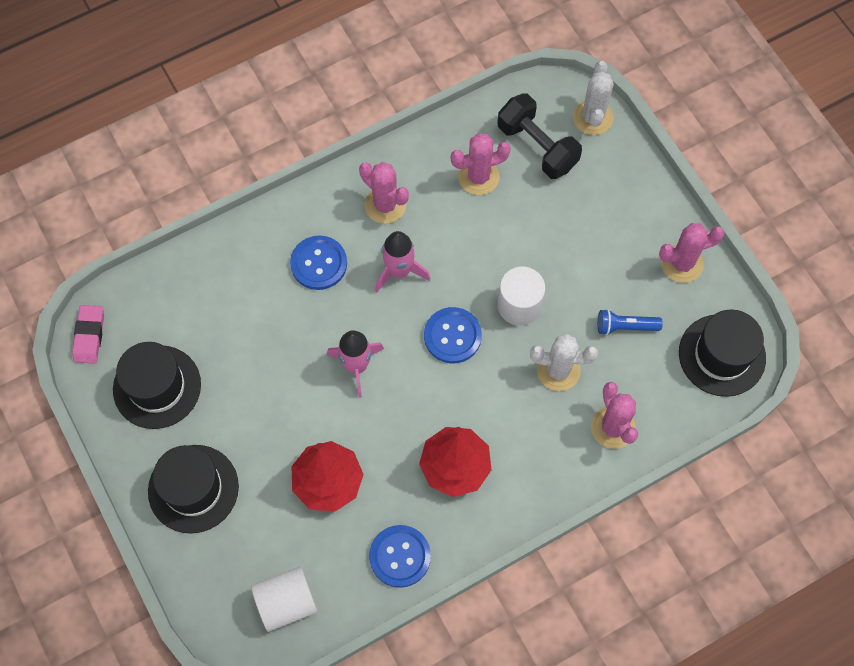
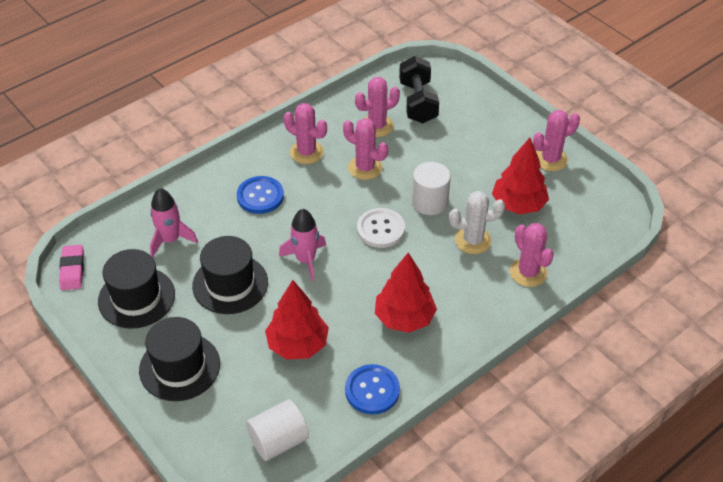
camera: 10 degrees left, 20 degrees down
(399, 271) = (327, 193): pink rocket -> pink rocket (170, 240)
(451, 240) = (365, 168): none -> pink cactus
(452, 336) = (380, 229): blue button -> white button
(537, 146) = (418, 102): black dumbbell -> black dumbbell turned 45 degrees clockwise
(592, 117) = (455, 80): white cactus -> none
(625, 326) = (518, 205): blue flashlight -> red tree
(722, 355) = (600, 213): black hat -> black hat (230, 284)

